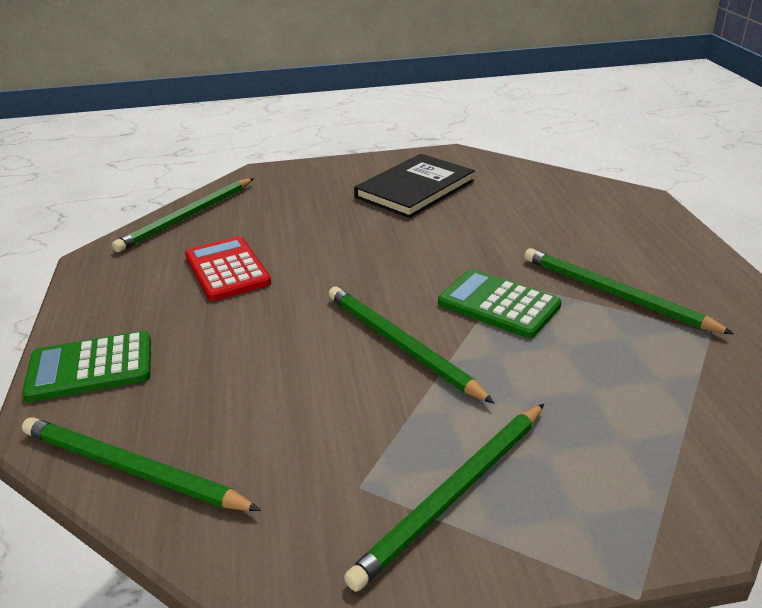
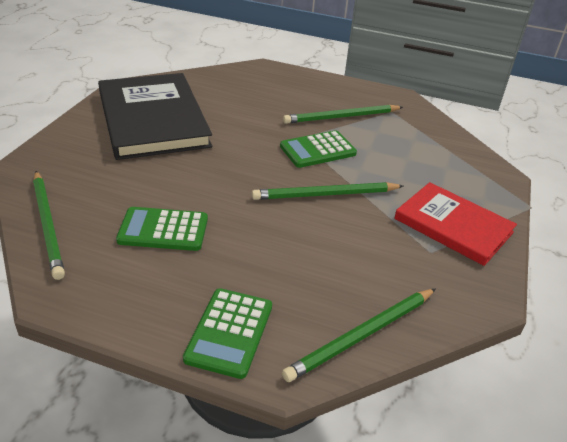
camera: 65 degrees left, 5 degrees up
(227, 269) = (163, 230): red calculator -> green calculator
(415, 189) = (152, 119): black book -> black book, size x1.60
(454, 494) = (453, 226): green pencil -> red book

